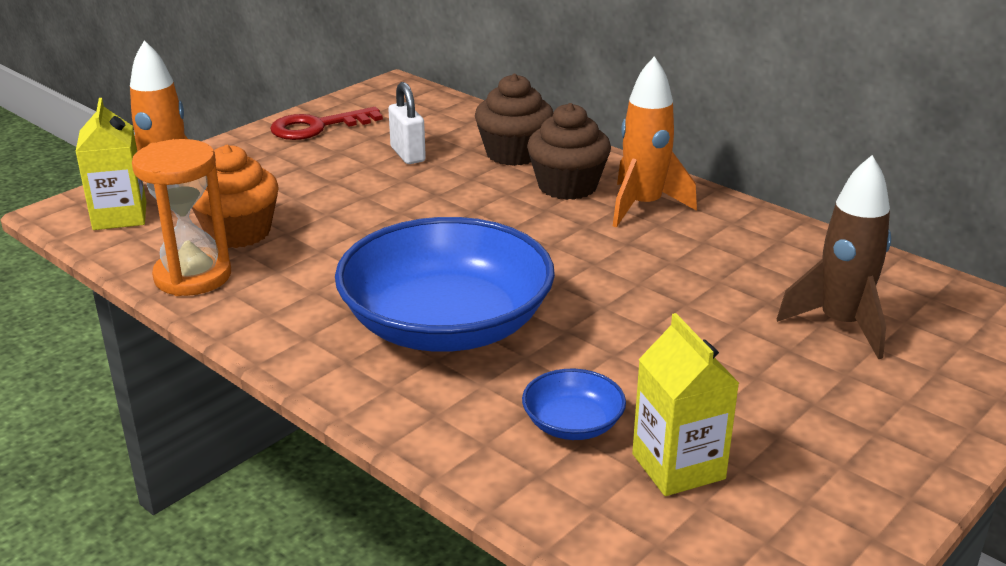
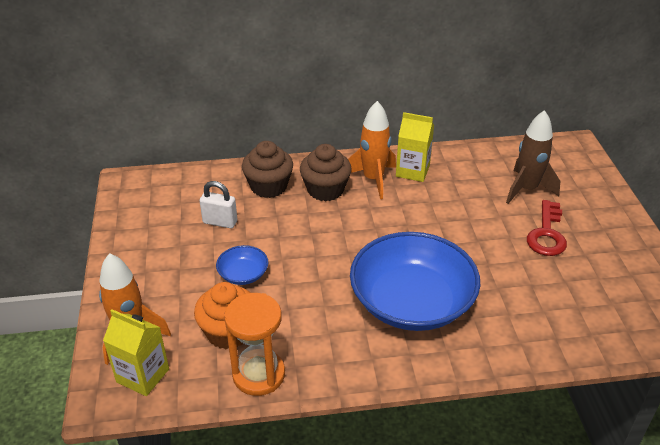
camera: 50 degrees left, 10 degrees up
(317, 127) = (137, 237): red key -> red key (547, 234)
(572, 424) = (529, 307): blue bowl -> blue bowl (243, 274)
(678, 466) = (583, 294): yellow carton -> yellow carton (412, 171)

